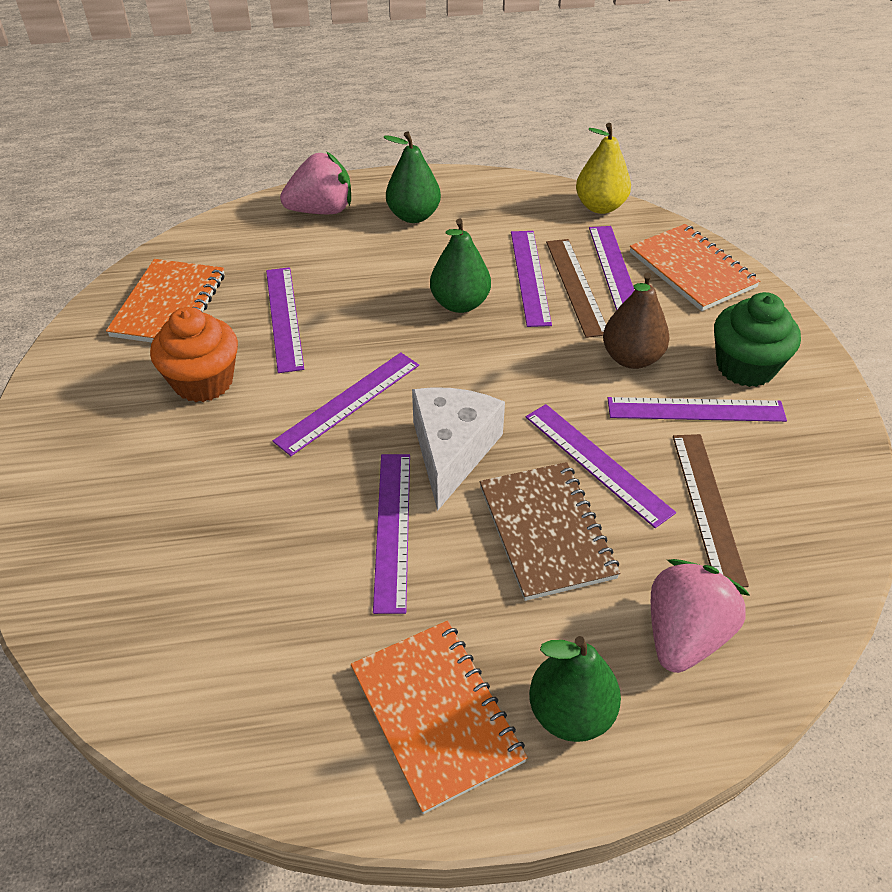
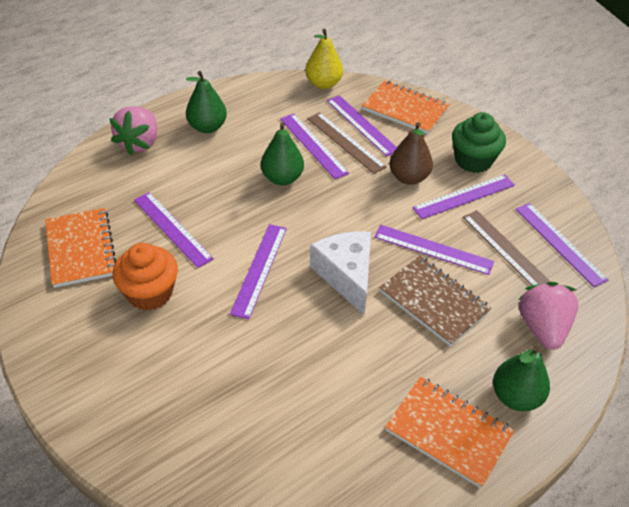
camera: 30 degrees left, 0 degrees up
(321, 210) = (139, 143): pink strawberry -> pink strawberry turned 150 degrees clockwise
(392, 529) = (346, 337): purple ruler -> purple ruler (559, 243)

